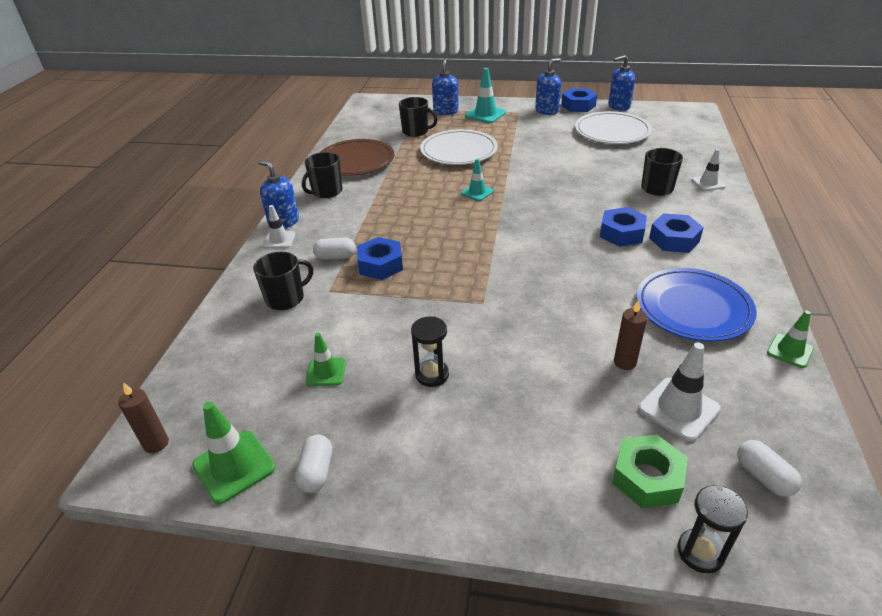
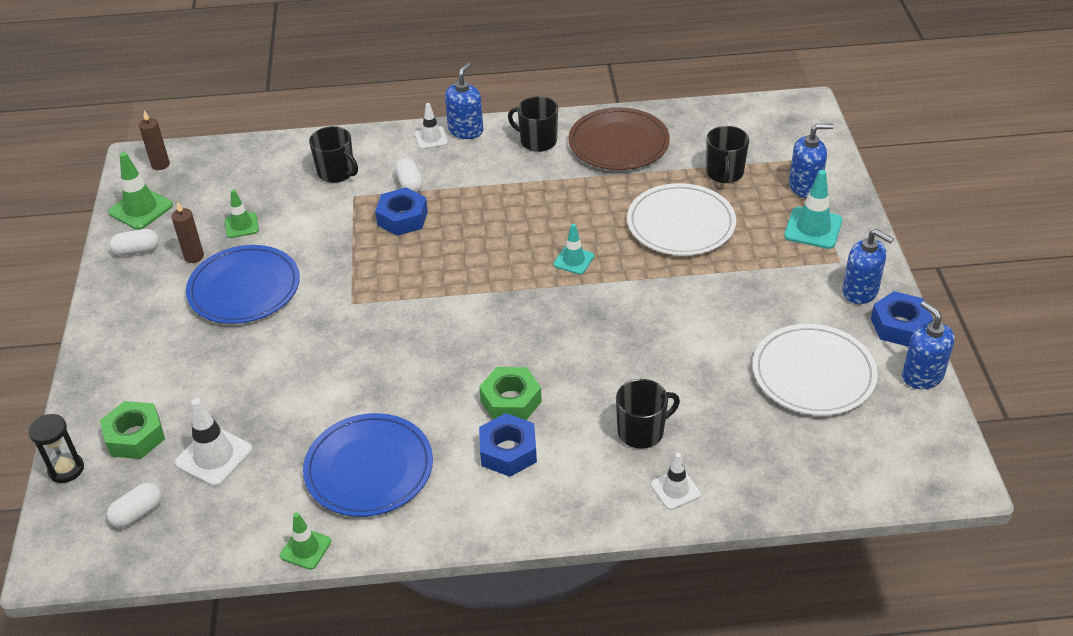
camera: 75 degrees right, 5 degrees up
(432, 375) = (244, 288): black hourglass -> blue plate
(621, 233) = (511, 401): blue nut -> green nut
(625, 362) = (273, 416): brown candle -> brown candle (194, 256)

